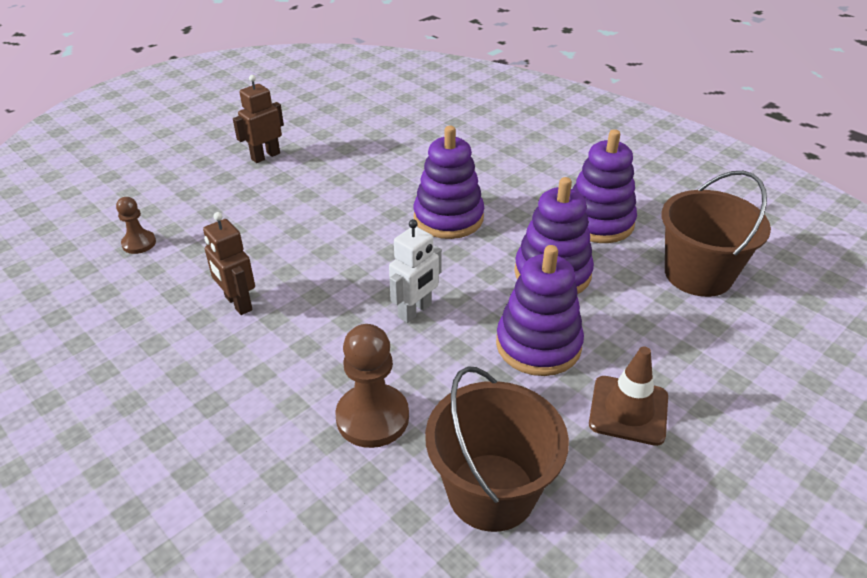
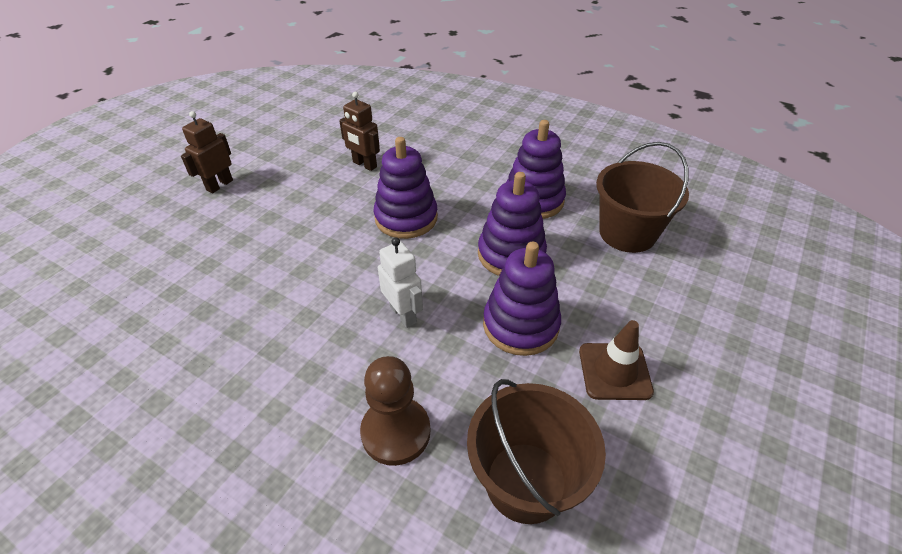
camera: 15 degrees left, 5 degrees up
(139, 243) = (113, 296): brown pawn -> none
(238, 303) = (232, 341): brown robot -> brown robot (364, 164)
(415, 311) = (403, 314): white robot -> white robot turned 60 degrees counterclockwise

